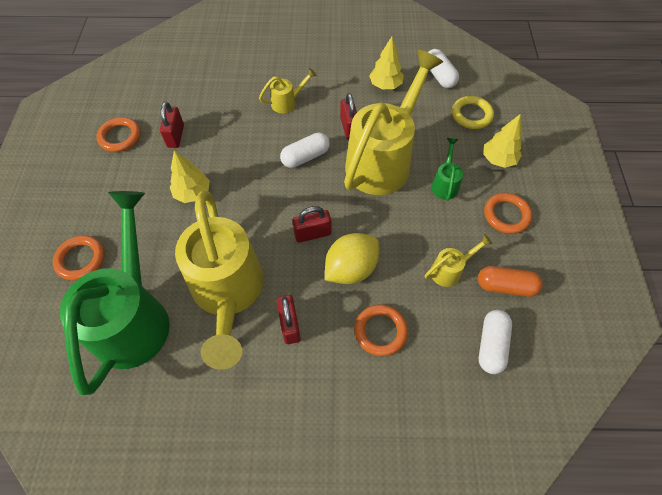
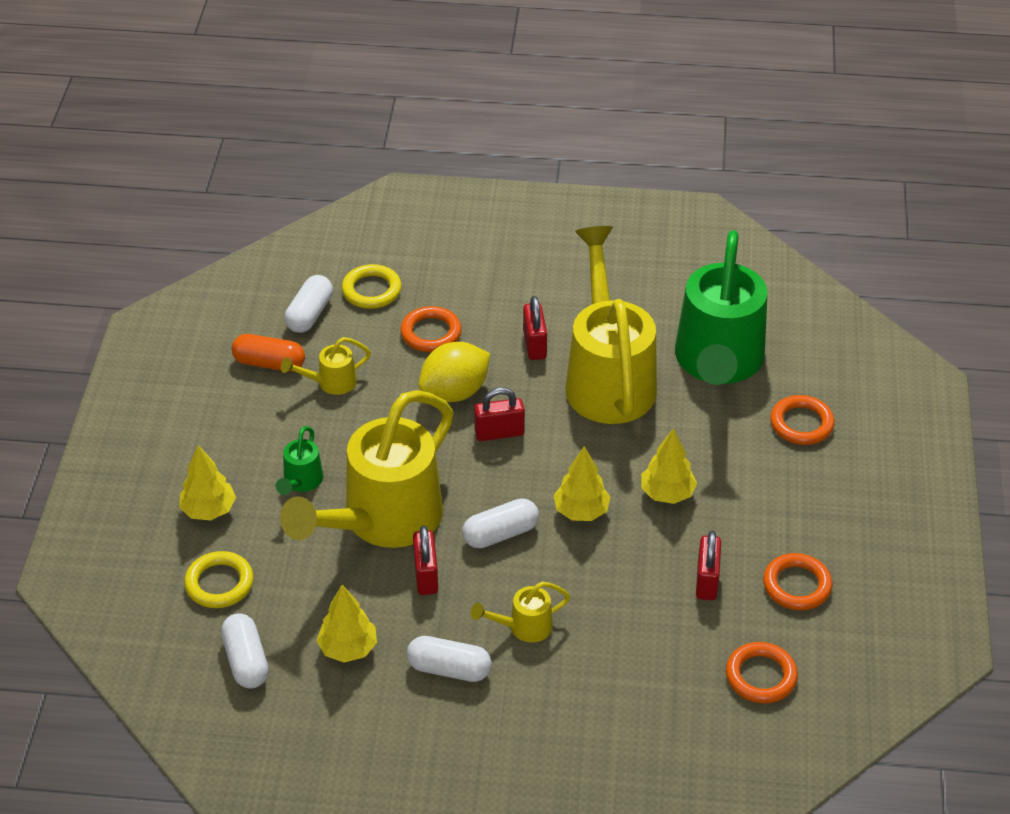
camera: 175 degrees left, 15 degrees down
(252, 176) = (581, 511): none -> yellow tree
(327, 79) = (449, 669): none -> white capsule
(444, 381) = (371, 290): none -> yellow ring
(506, 215) = (232, 437): orange ring -> orange ring (761, 676)

